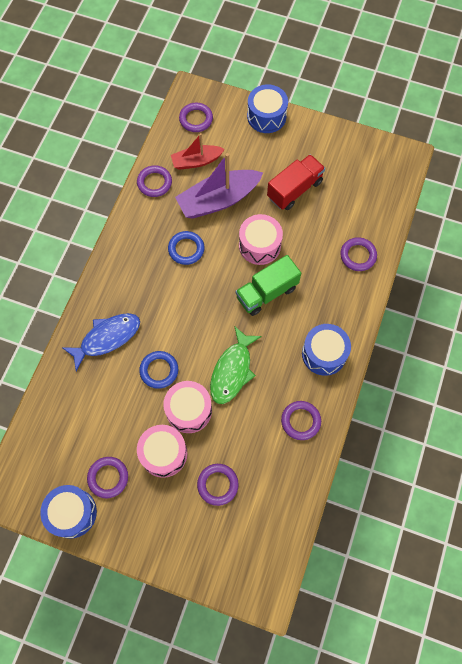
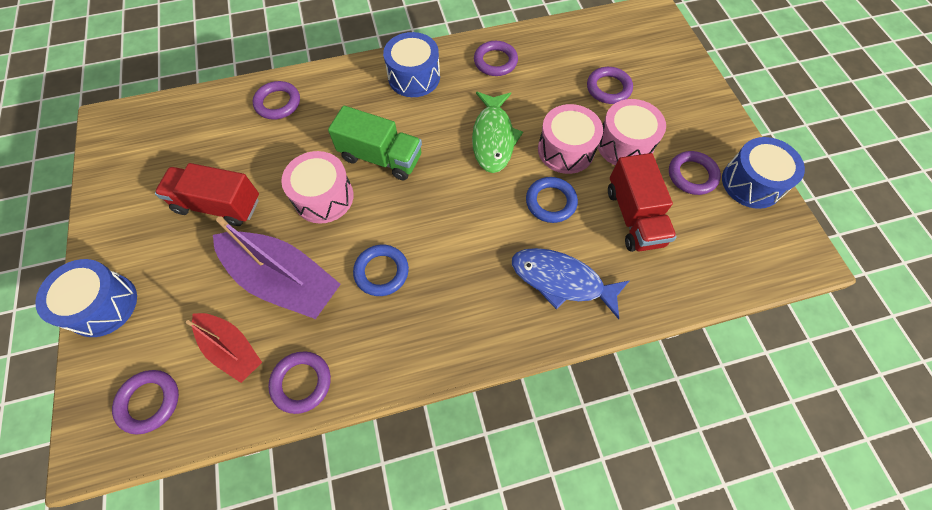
camera: 125 degrees left, 5 degrees down
(111, 413) = (634, 216): none -> red truck
(232, 370) = (493, 138): green fish -> green fish turned 105 degrees clockwise

